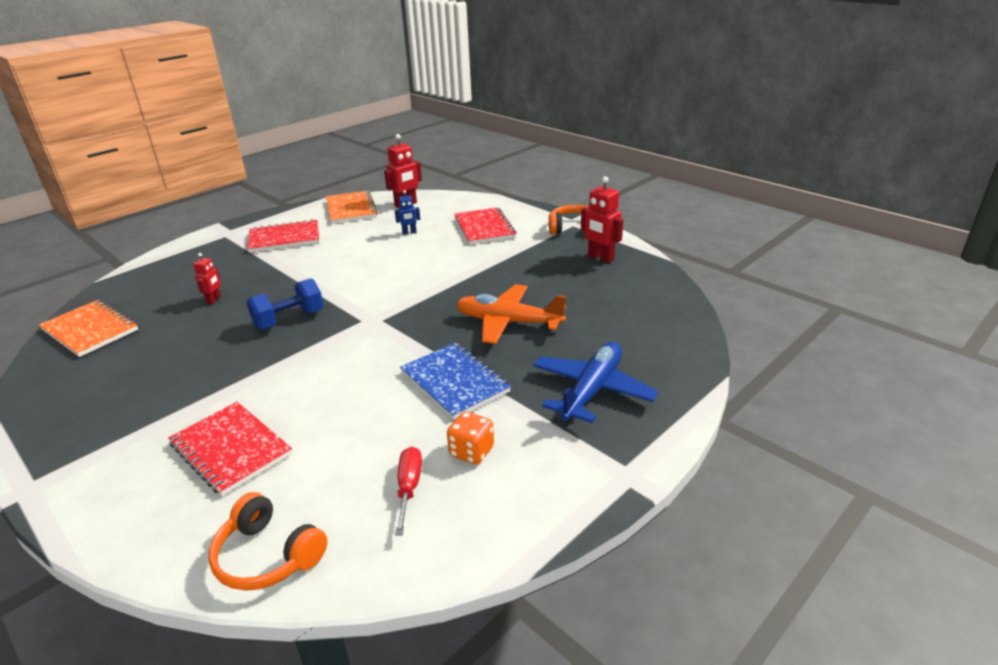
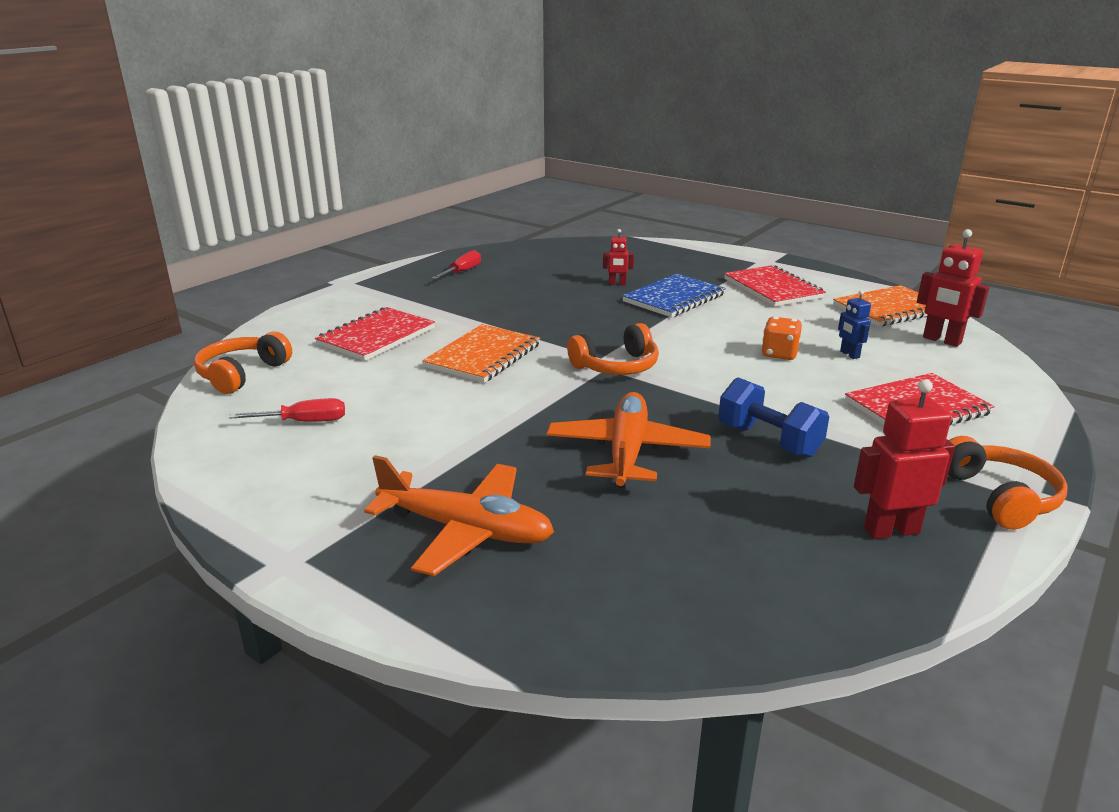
camera: 80 degrees right, 5 degrees down
(87, 389) = (462, 272): none -> red screwdriver
(90, 330) = (549, 253): orange notebook -> orange notebook (483, 356)
(289, 319) = (590, 322): blue dumbbell -> blue dumbbell (768, 441)
(381, 315) = (616, 366): none -> orange headphones
(454, 382) = (480, 427): blue notebook -> blue notebook (674, 298)
(471, 451) = (351, 450): orange dice -> orange dice (779, 354)
(592, 390) = (466, 530): blue plane -> orange plane
(600, 258) = (891, 530): red robot -> red robot turned 45 degrees clockwise

